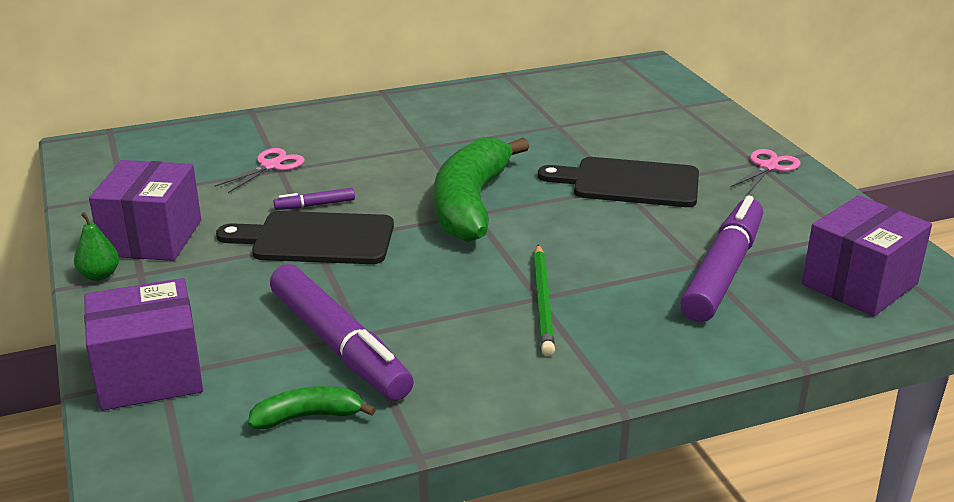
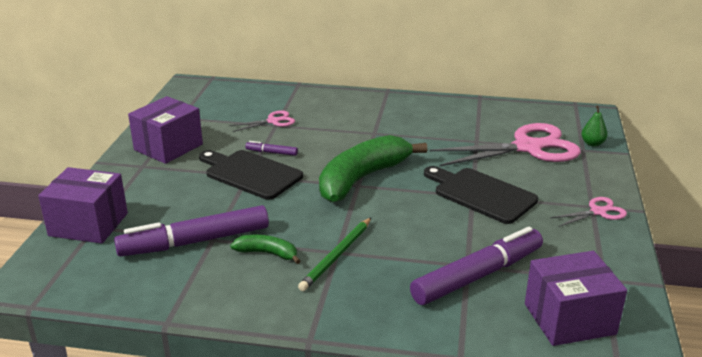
camera: 30 degrees right, 0 degrees up
(99, 275) = (122, 161): green pear -> green pear (592, 144)
(308, 417) = (136, 277): green banana -> green banana (267, 253)
(339, 345) = (195, 242): purple marker -> purple marker turned 75 degrees clockwise
(622, 118) = (527, 148): none -> pink scissors

